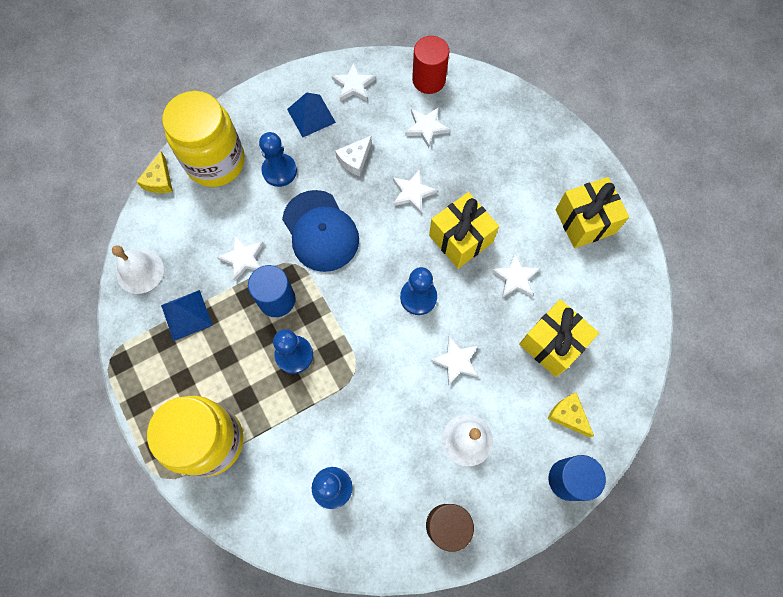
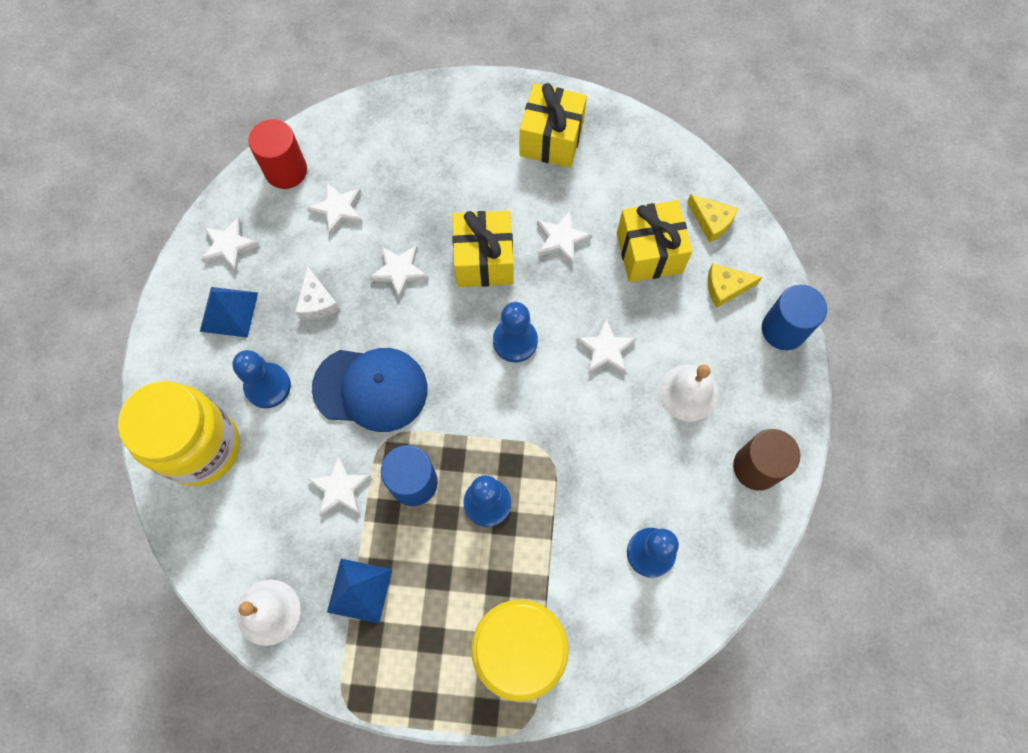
camera: 55 degrees left, 0 degrees up
(159, 180) = (172, 523): yellow cheese -> yellow cheese (711, 221)

